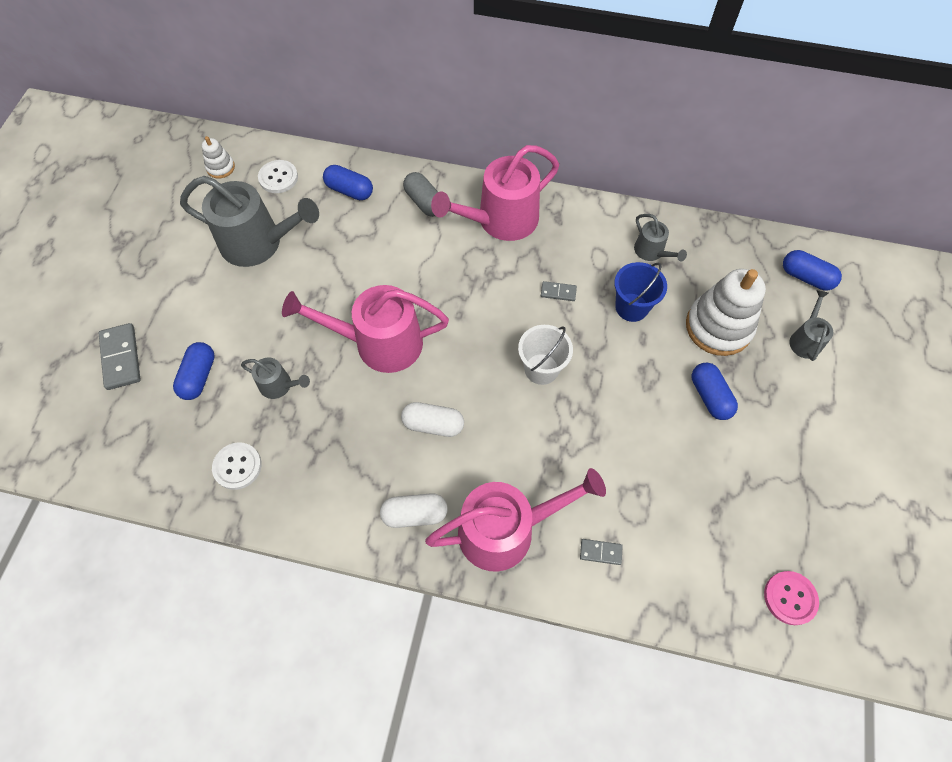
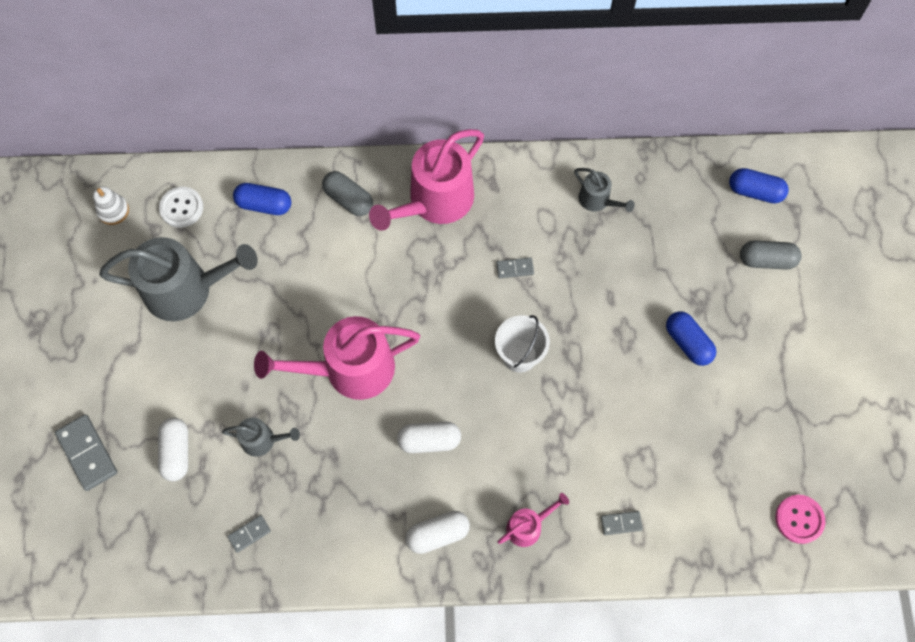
camera: 15 degrees left, 5 degrees up
(199, 376) = (176, 452): blue capsule -> white capsule
(237, 466) = (249, 534): white button -> grey domino
(505, 530) = (528, 526): pink watering can -> pink watering can, size x0.48
(631, 307) = (592, 267): blue bucket -> none
(718, 327) = (681, 267): white stacking toy -> none
(805, 340) = (766, 260): grey watering can -> grey capsule

